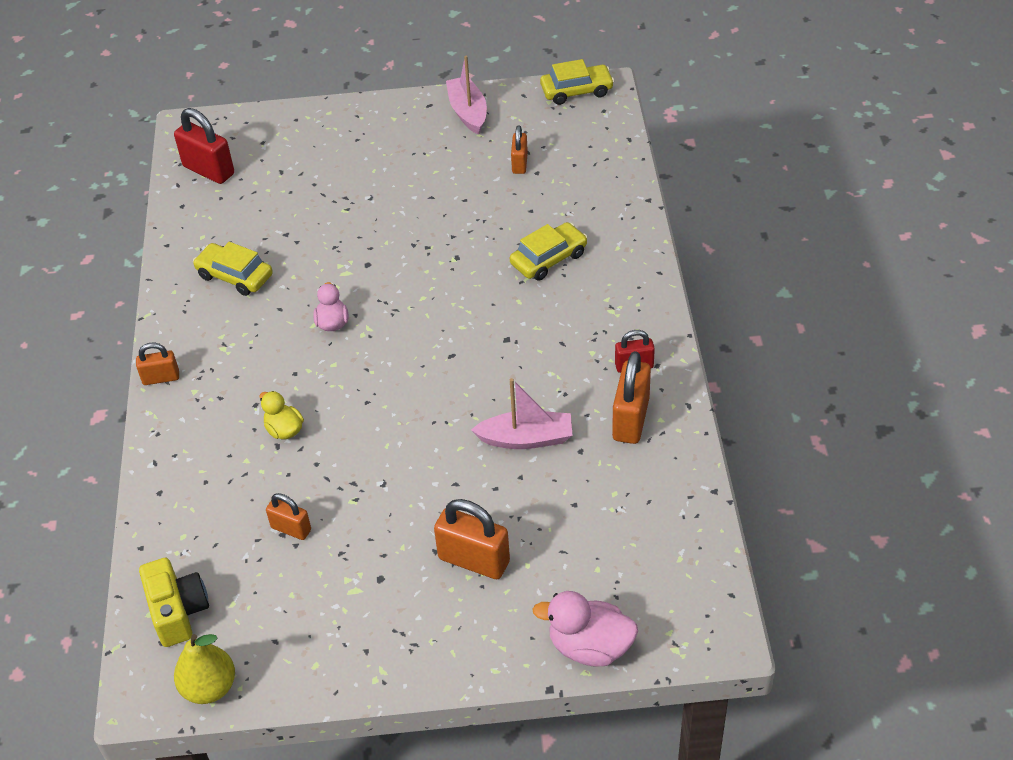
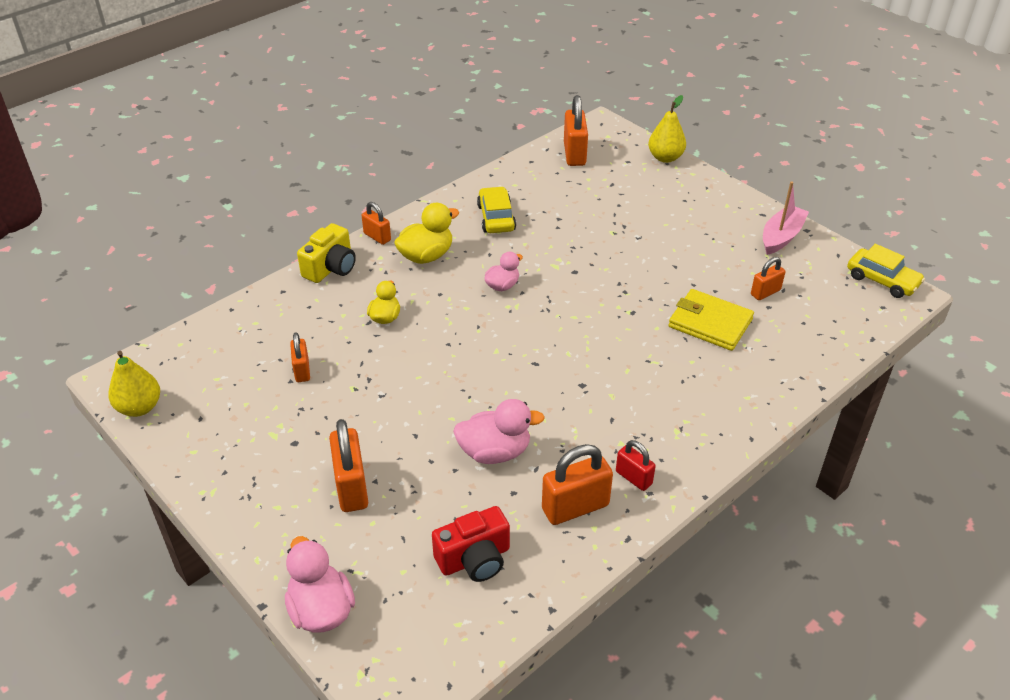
camera: 50 degrees right, 5 degrees down
(178, 611) = (191, 356): yellow camera -> yellow camera (331, 268)
(208, 170) = (574, 154): red padlock -> orange padlock
(231, 355) = (426, 256): none -> yellow duck
(287, 115) = (665, 158): none -> yellow pear
(519, 218) = (710, 323): none -> yellow wallet
(526, 439) = (495, 452): pink boat -> pink duck
(548, 259) = (688, 363): yellow car -> none
(626, 513) = (474, 559): none -> red camera

